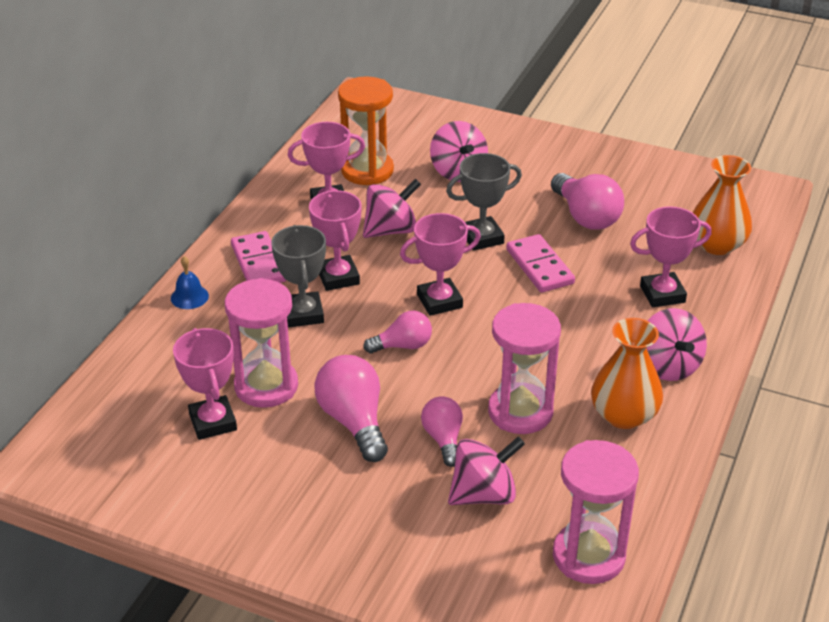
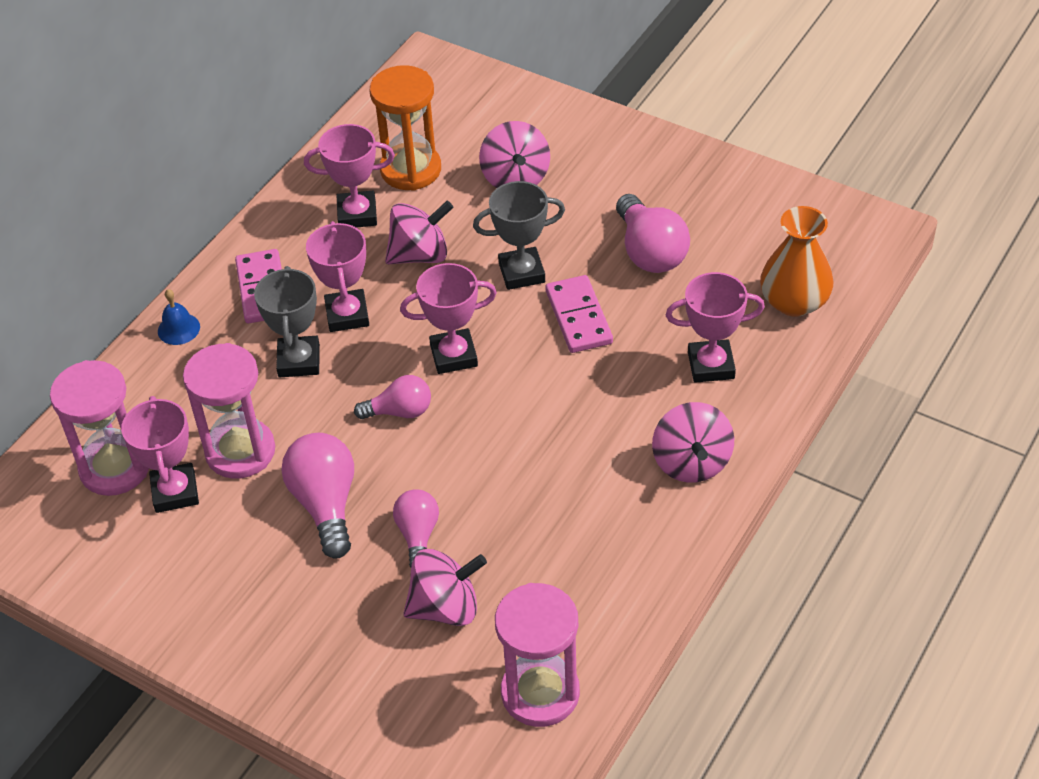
camera: 10 degrees right, 10 degrees up
(520, 412) = (510, 507): pink hourglass -> pink hourglass (115, 468)
(624, 415) = (624, 521): orange vase -> none

